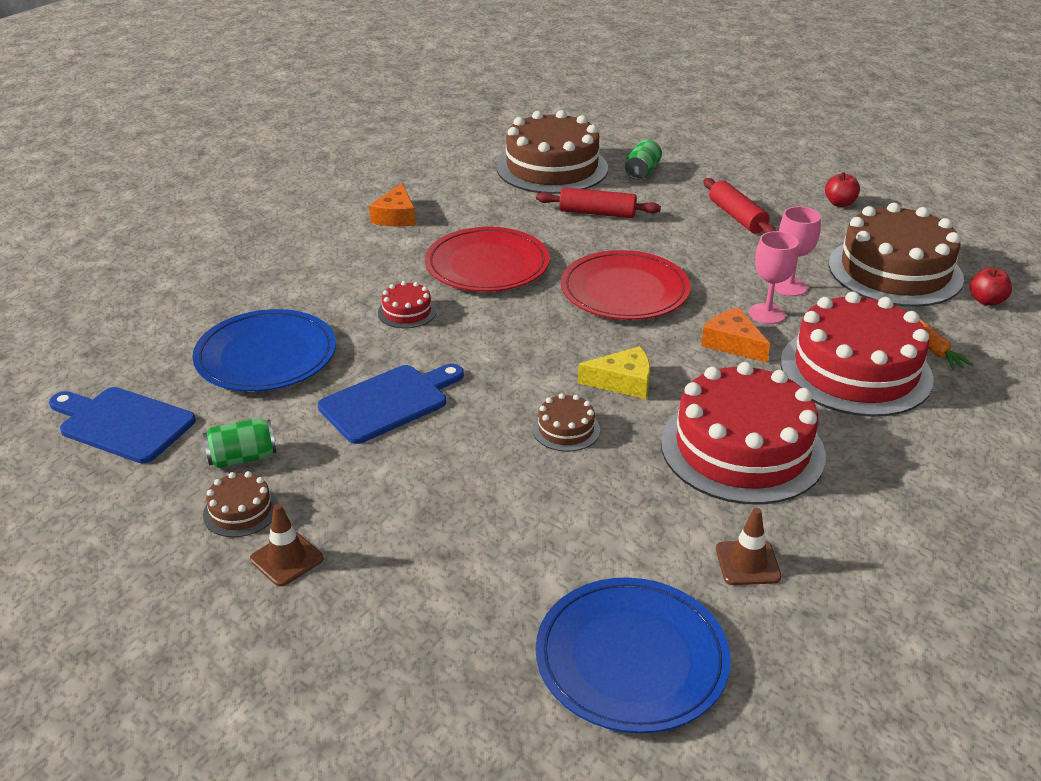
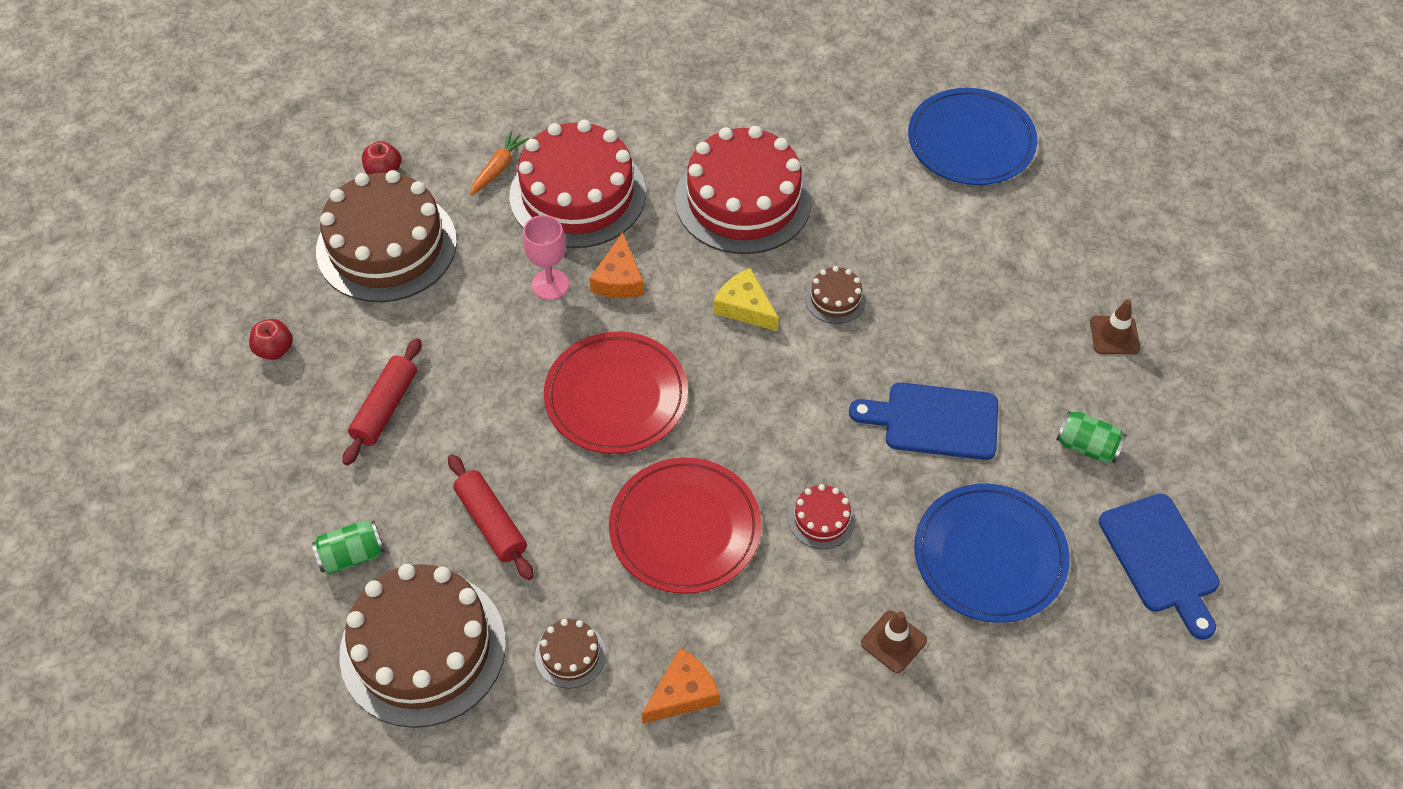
camera: 135 degrees left, 20 degrees up
(241, 511) = (1120, 397): brown cake -> brown cake (570, 655)
(747, 563) = (844, 139): brown traffic cone -> brown traffic cone (893, 642)
(789, 286) = (488, 295): pink goblet -> none

